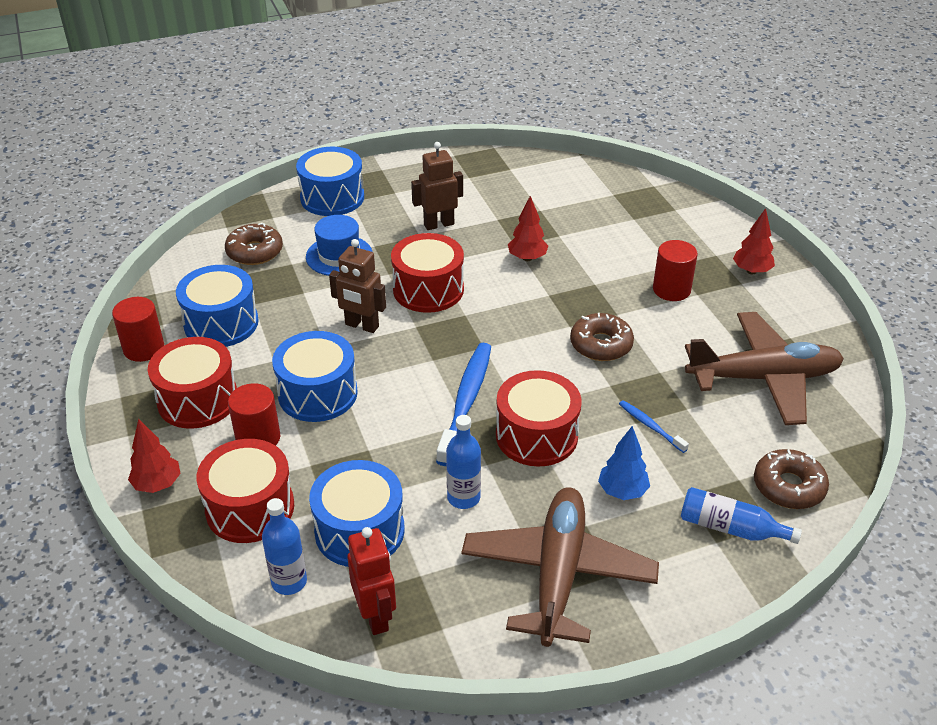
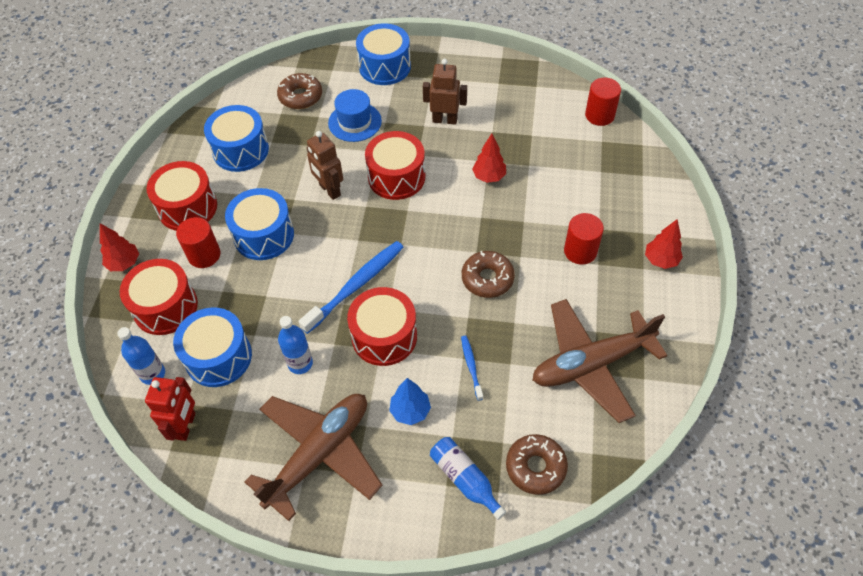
camera: 30 degrees right, 15 degrees up
(144, 348) = (181, 151): red cylinder -> red cylinder (599, 115)
(763, 378) = (591, 364): brown plane -> brown plane turned 135 degrees clockwise

